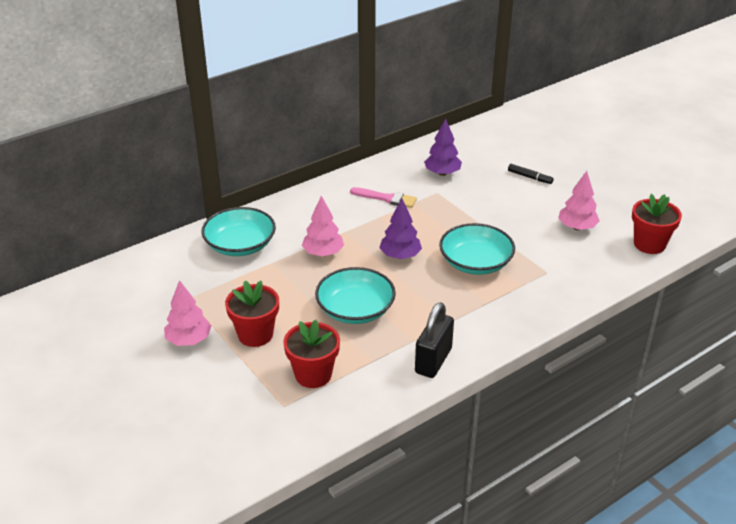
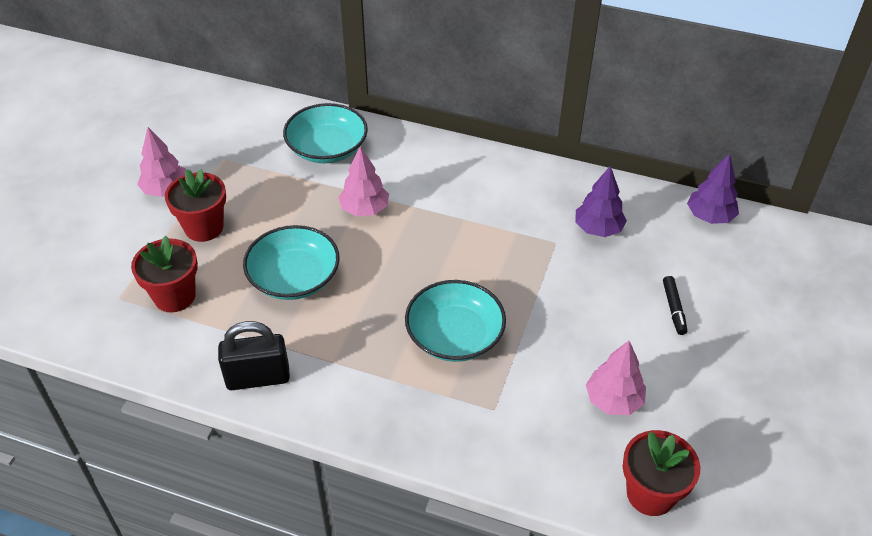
camera: 55 degrees right, 10 degrees up
(386, 198) = (503, 208): pink brush -> none
(400, 256) = (411, 268): purple tree -> purple tree (709, 216)

